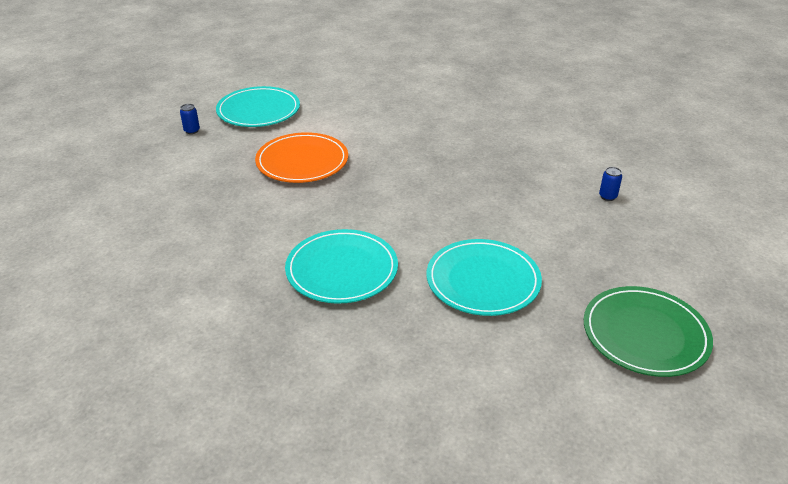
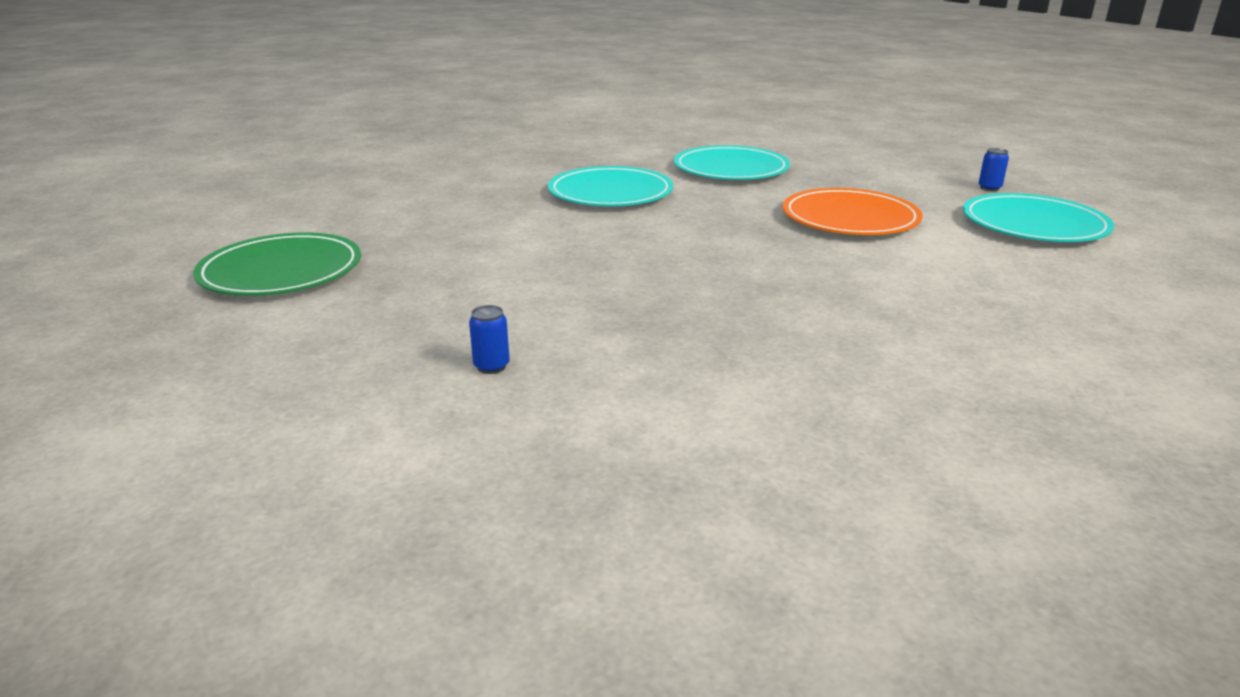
camera: 125 degrees right, 10 degrees down
(483, 281) = (491, 235): turquoise plate -> turquoise plate (731, 169)

